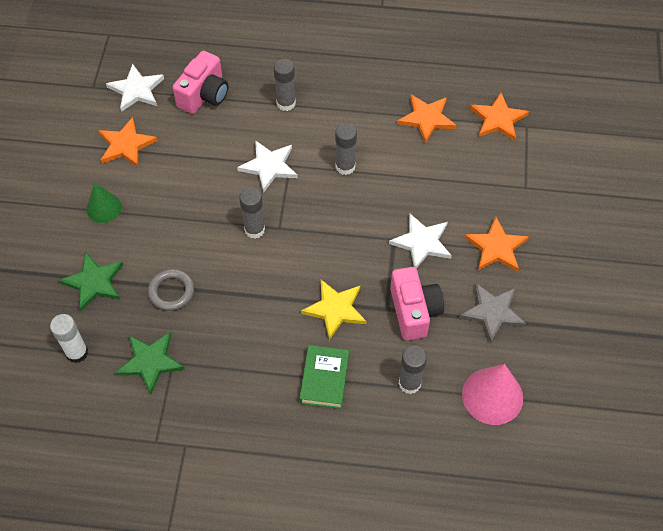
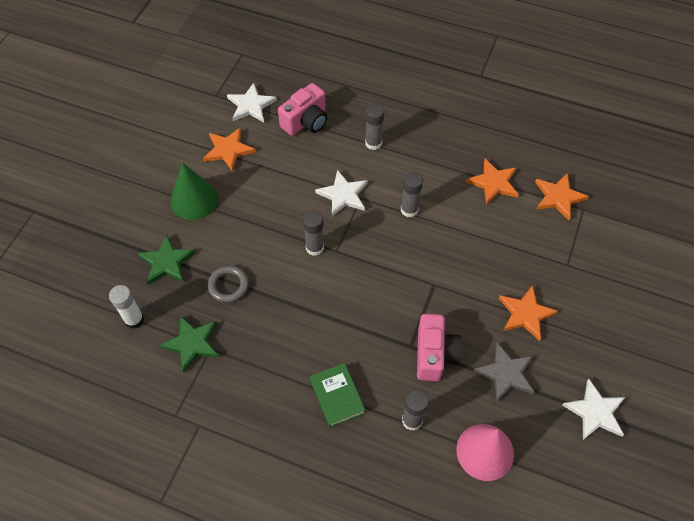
camera: 15 degrees right, 0 degrees up
(104, 208) = (194, 200): green cone -> green cone, size x1.56
(324, 379) = (337, 397): green book -> green book turned 45 degrees counterclockwise
(335, 309) = (364, 335): yellow star -> none
(422, 242) = (458, 293): white star -> white star (595, 412)

